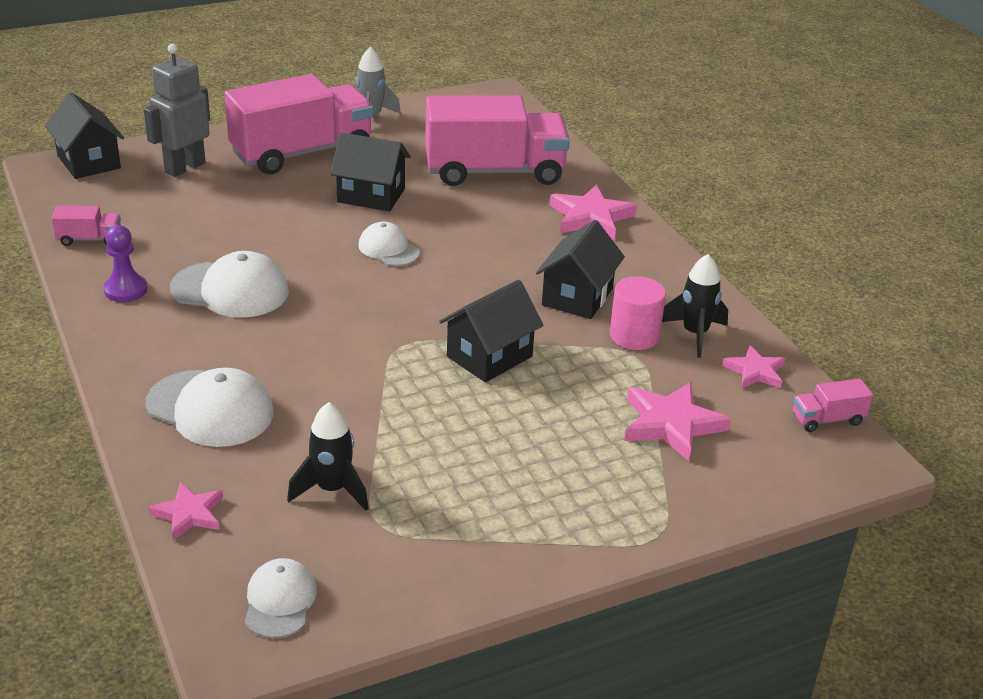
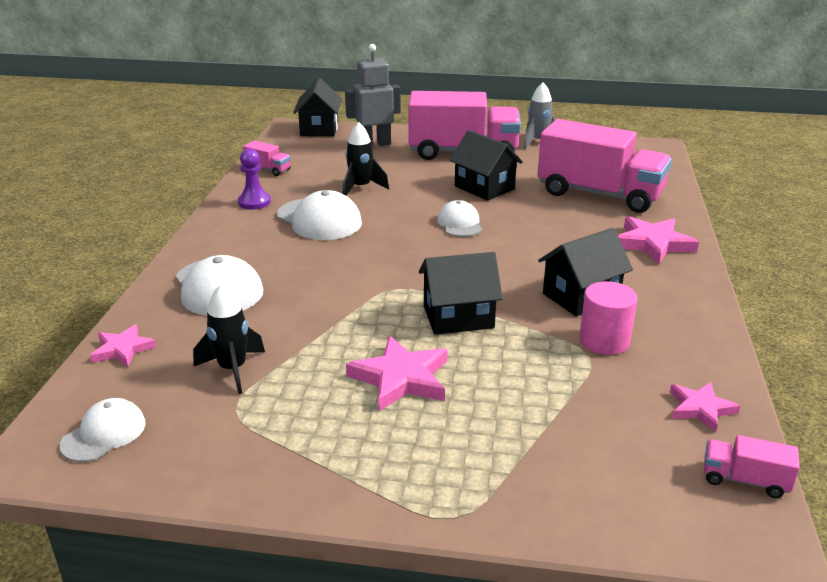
camera: 35 degrees right, 5 degrees down
(671, 424) = (567, 424): pink star -> pink star (401, 378)
(695, 334) = (666, 357): black rocket -> black rocket (361, 188)

